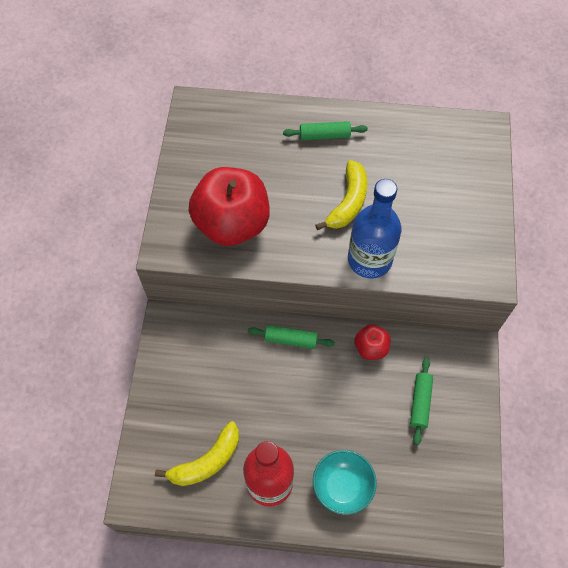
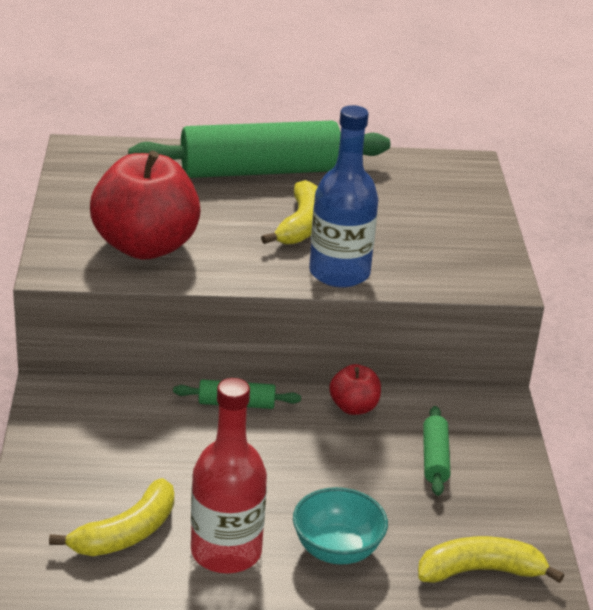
camera: 10 degrees left, 30 degrees down
(324, 136) = (260, 171): green rolling pin -> green rolling pin, size x2.33
(435, 514) = (480, 571): none -> yellow banana

